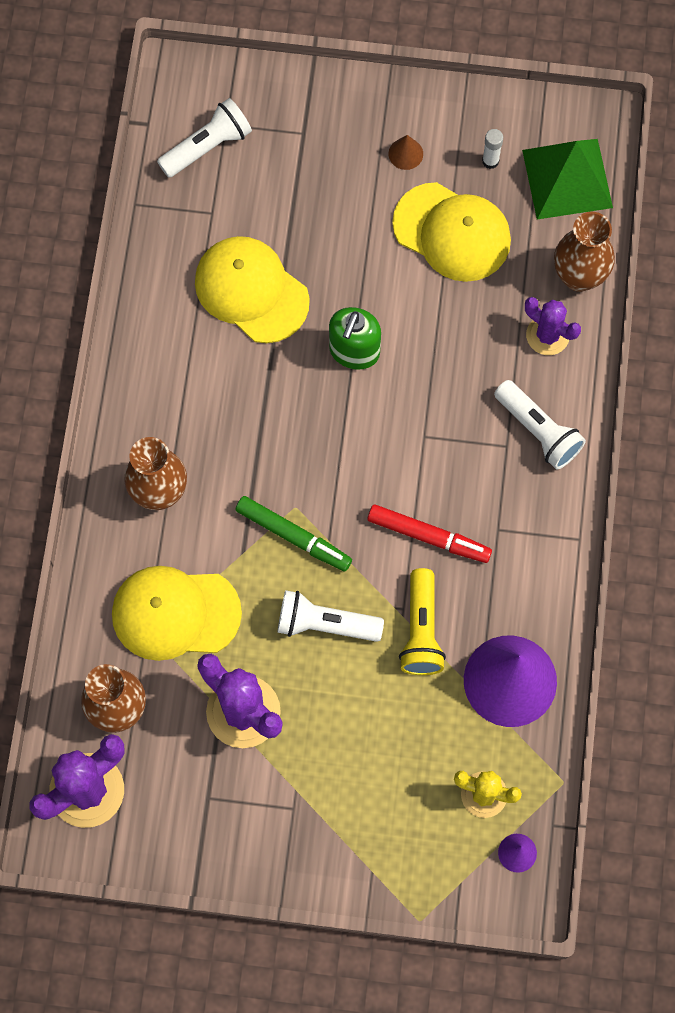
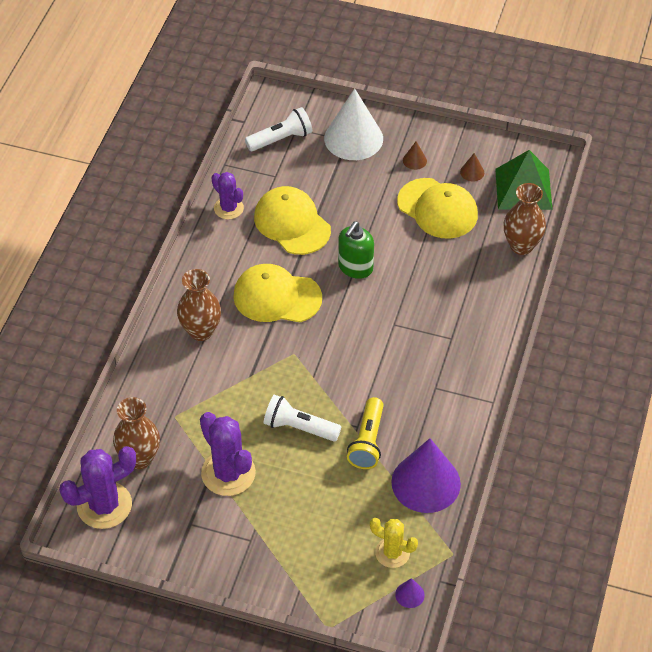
camera: 10 degrees right, 20 degrees down
(175, 613) = (194, 405): yellow cap -> yellow cap (277, 297)
(293, 536) = (289, 371): green marker -> none
(311, 128) = (353, 138): none -> white cone
(429, 536) = (385, 385): red marker -> none
(490, 161) = (472, 172): white glue stick -> brown cone
(538, 431) = (475, 332): white flashlight -> none
(547, 335) = (493, 277): purple cactus -> purple cactus (228, 208)

